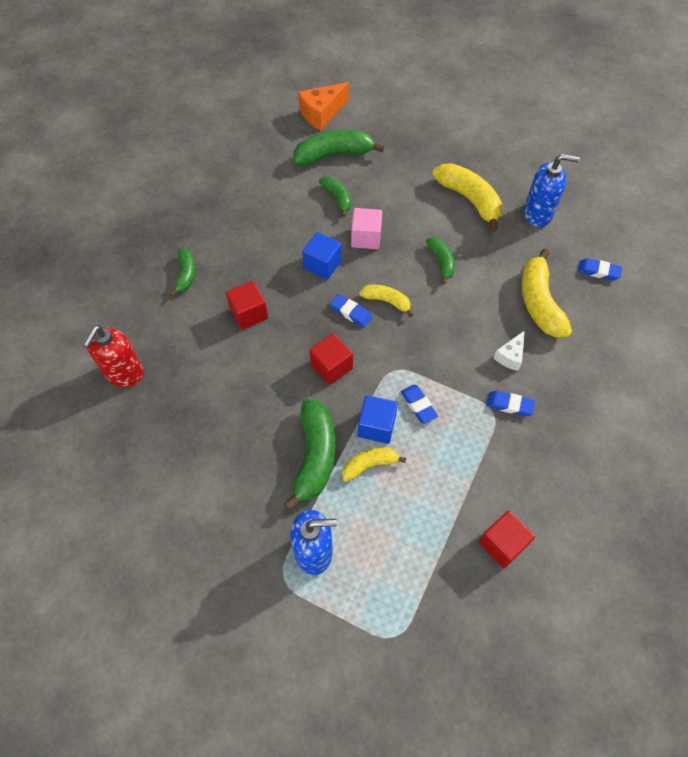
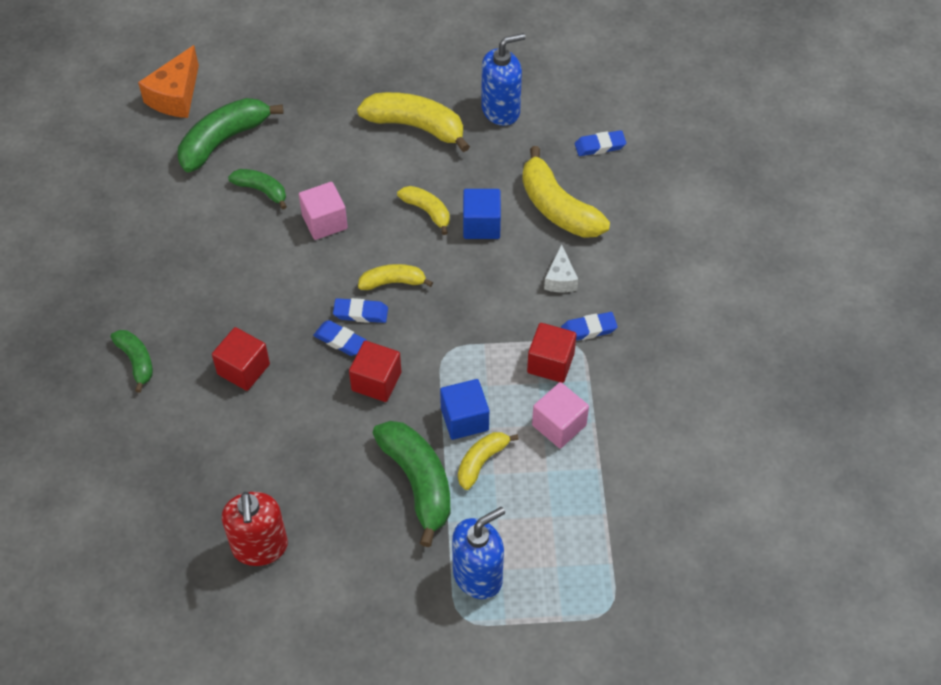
camera: 30 degrees left, 5 degrees down
(124, 373) = (139, 505): red soap dispenser -> red soap dispenser (260, 547)
(322, 265) = (294, 275): blue cube -> blue cube (481, 225)
(418, 405) = (495, 376): blue eraser -> blue eraser (340, 340)
(441, 262) = (427, 211): green banana -> yellow banana
(443, 467) = (559, 425): none -> pink cube
(502, 544) = (660, 469): red cube -> red cube (550, 363)

